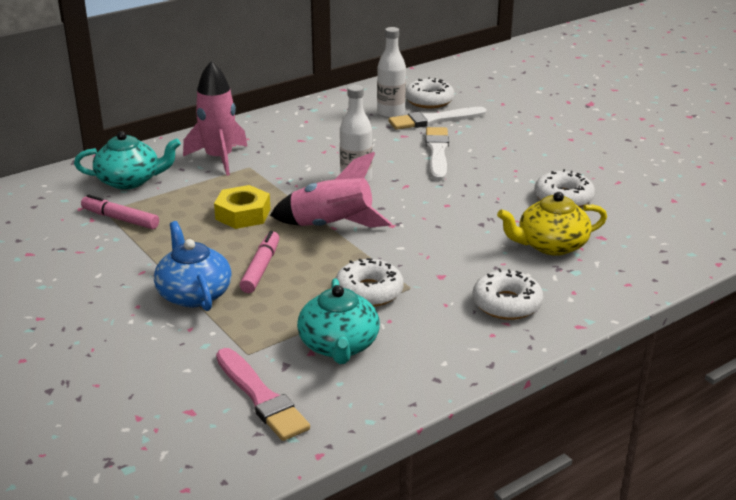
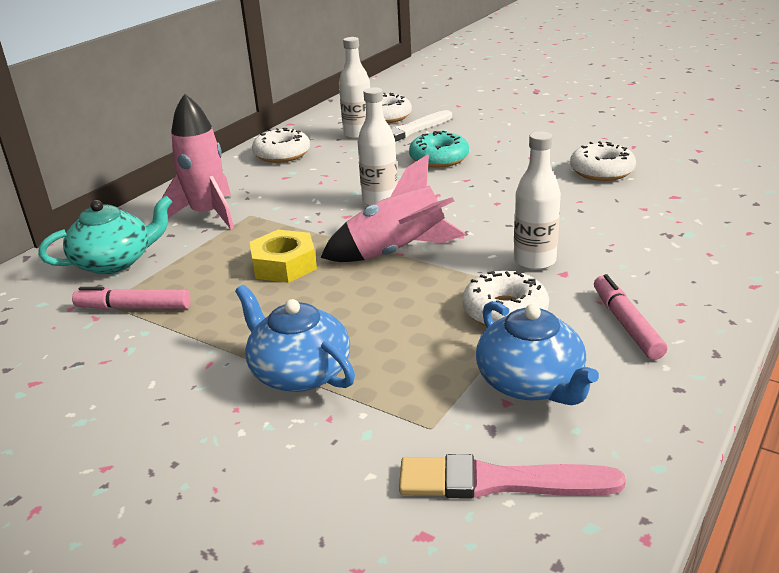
camera: 20 degrees left, 0 degrees up
(260, 268) = (356, 319): pink marker -> pink marker (626, 324)
(261, 397) = (499, 482): pink brush -> pink brush turned 150 degrees clockwise
(339, 345) = (531, 383): turquoise teapot -> blue teapot
(428, 260) = (534, 261): none -> white bottle
(437, 153) = (439, 158): white brush -> turquoise donut
(506, 304) = (660, 283): white donut -> white donut (282, 154)
(551, 245) = (638, 215): yellow teapot -> none

